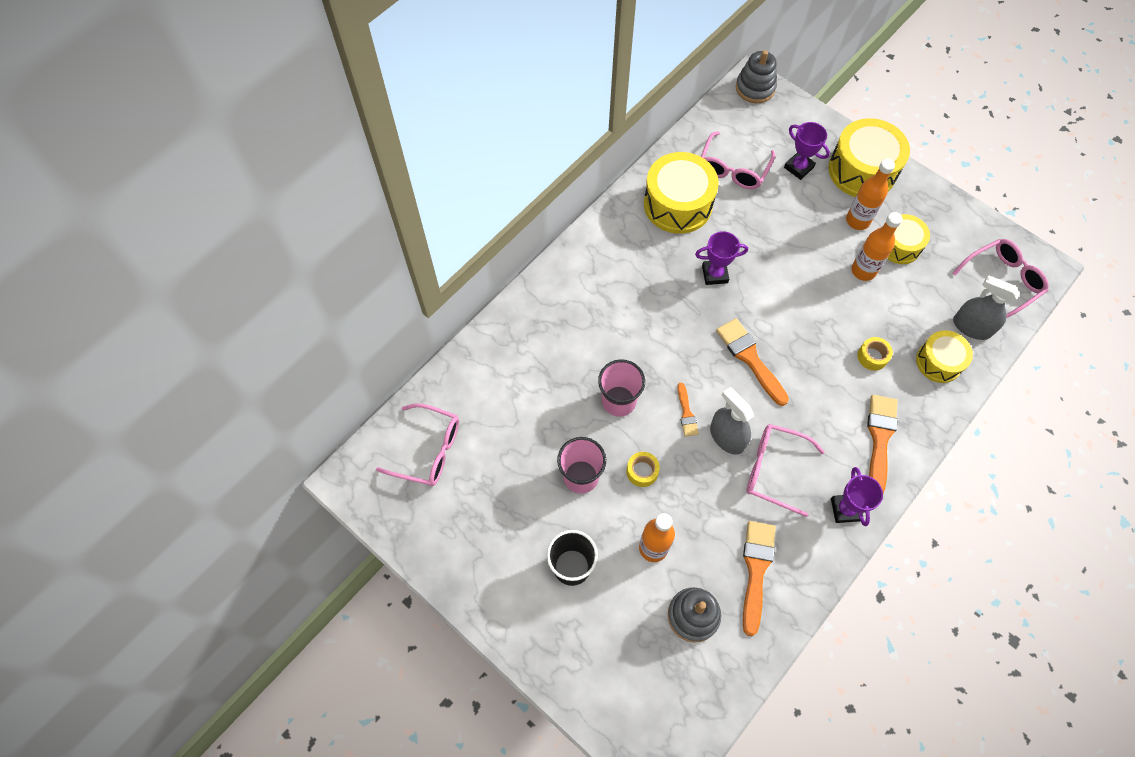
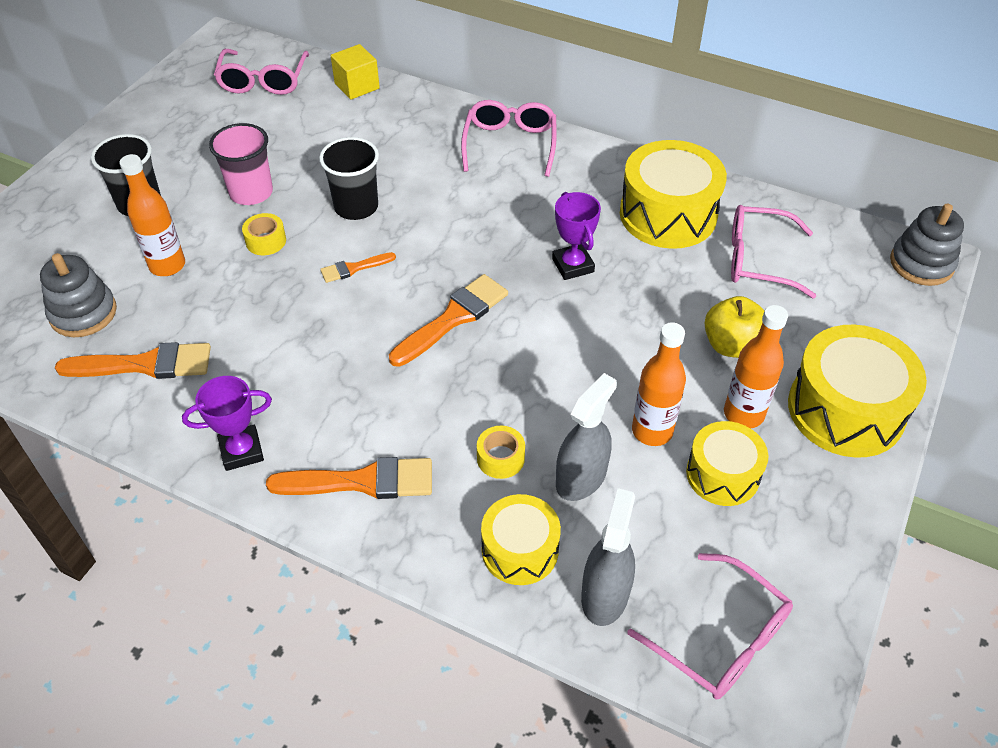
camera: 75 degrees right, 15 degrees down
(462, 375) = (357, 86): none -> yellow cube
(618, 401) = (356, 207): pink cup -> black cup
(727, 437) = (328, 311): grey spray bottle -> grey spray bottle (581, 477)
(774, 470) = (289, 365): pink glasses -> pink glasses (510, 145)
(798, 167) = (804, 331): purple trophy -> none
(803, 208) = (731, 345): none -> yellow apple

